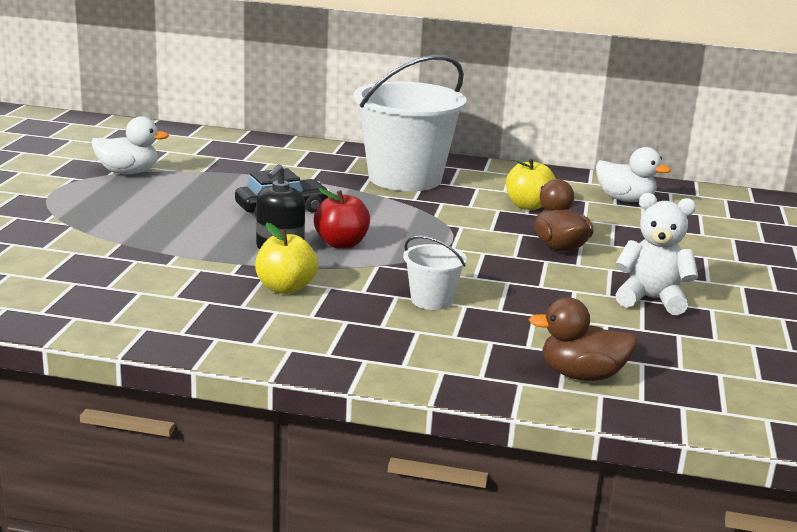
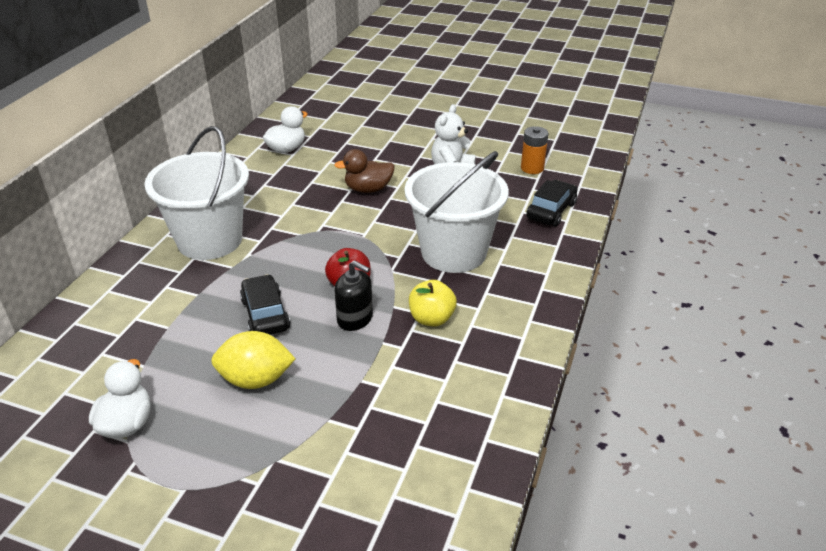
camera: 80 degrees left, 15 degrees up
(180, 211) = (256, 379): none -> yellow lemon
(431, 300) = (453, 252): white bucket -> white bucket, size x2.27
(528, 206) = (289, 190): yellow apple -> none
(581, 375) = (551, 211): brown duck -> black car
(711, 364) = (532, 168): none -> orange battery

